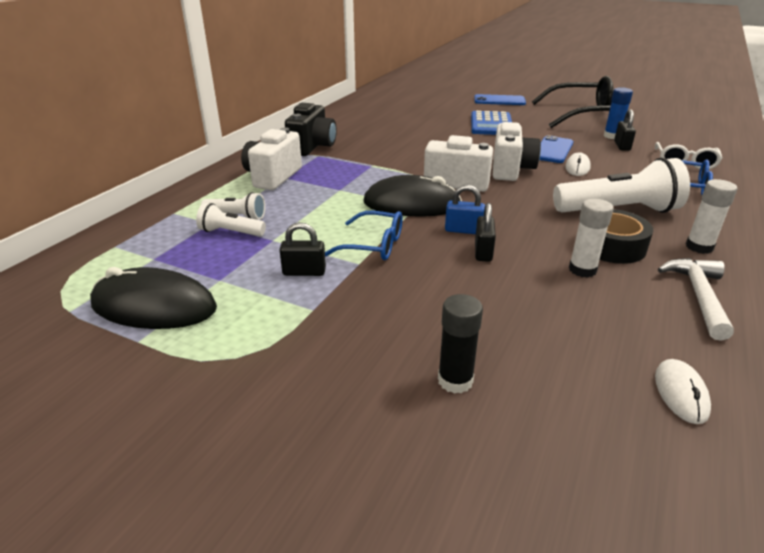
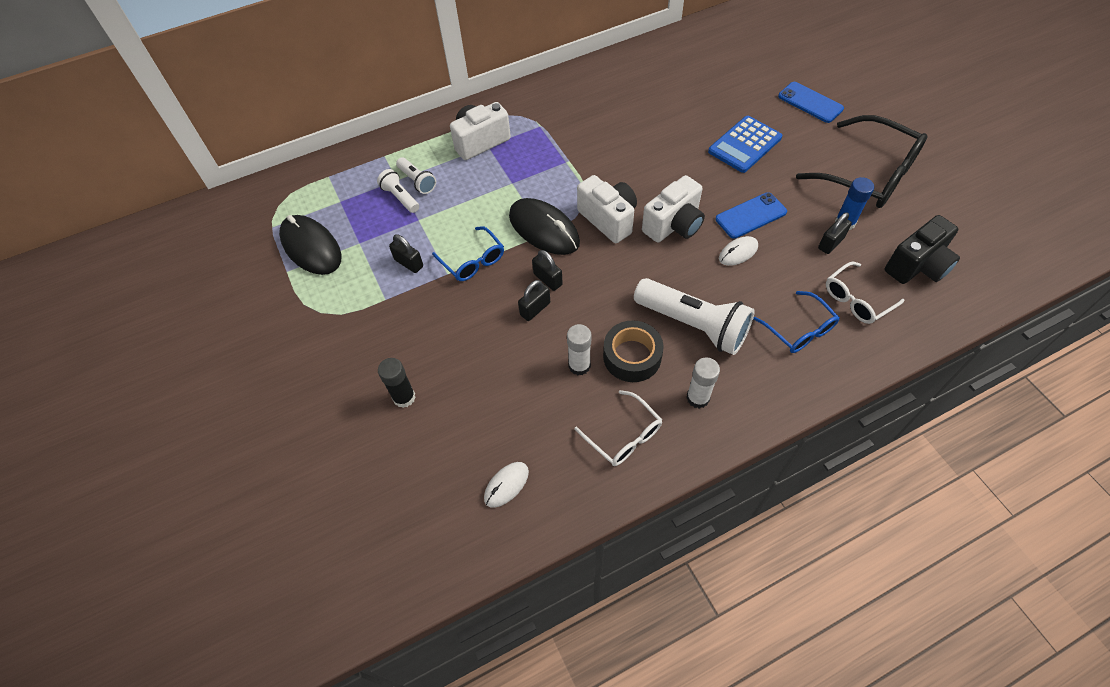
camera: 40 degrees right, 25 degrees up
(312, 147) = (547, 110): black camera -> black camera (917, 266)
(463, 230) = (547, 279): blue padlock -> black padlock
(699, 296) = (624, 436): white hammer -> white glasses

